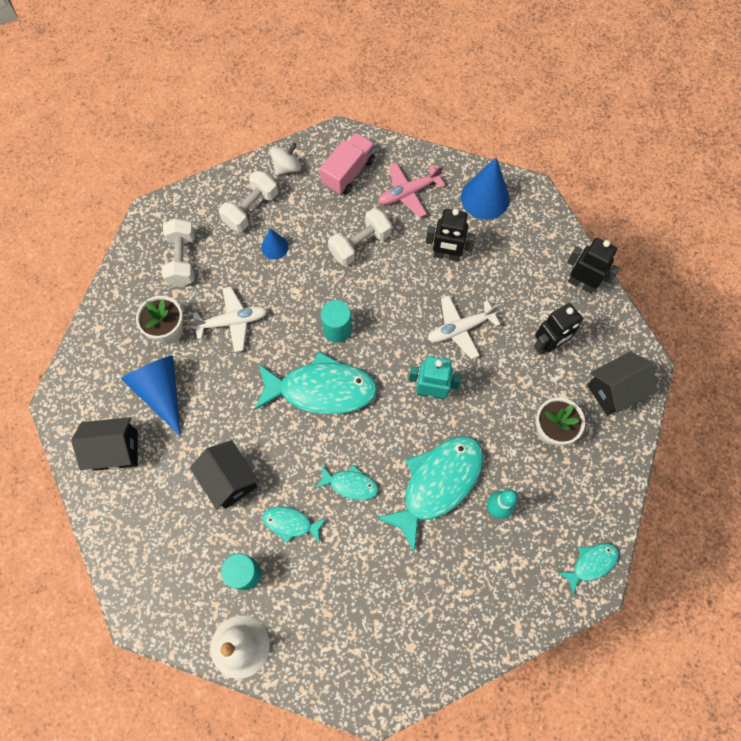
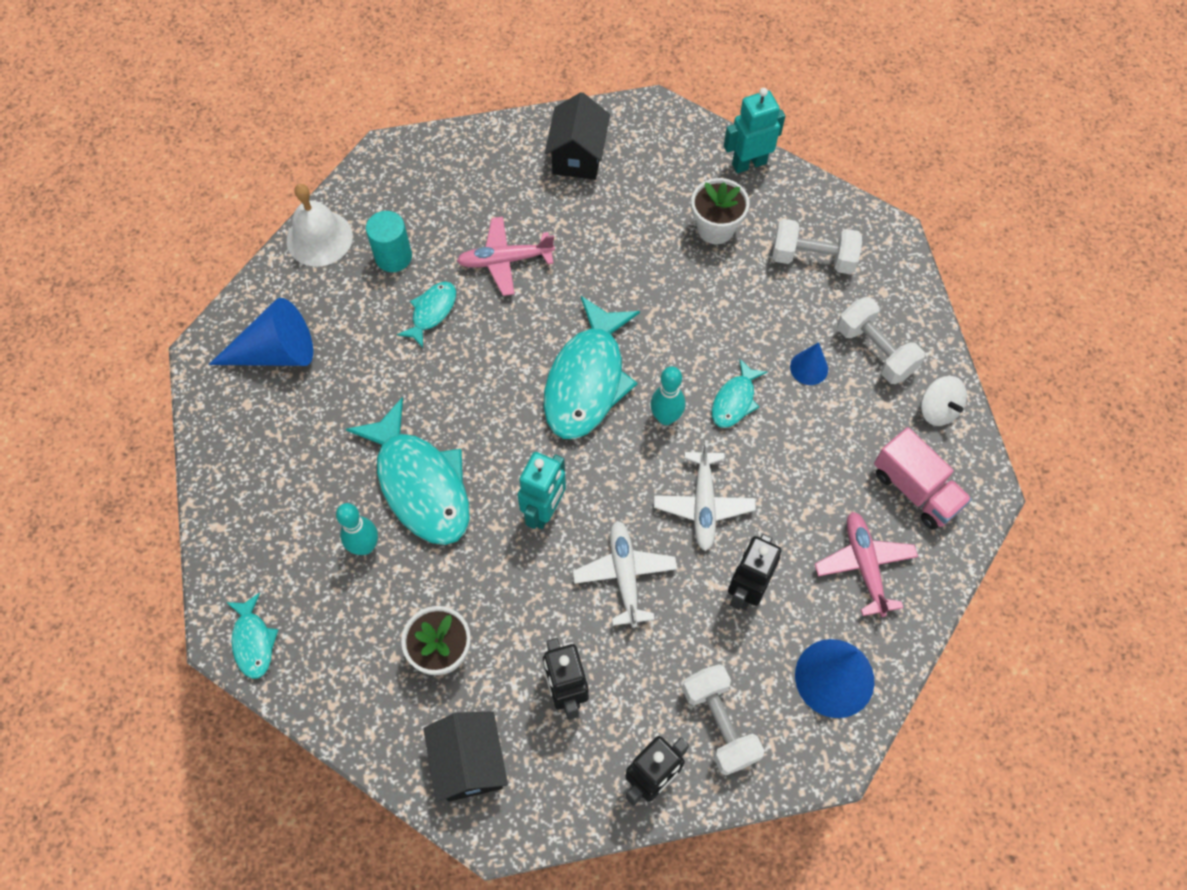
camera: 105 degrees right, 5 degrees down
(102, 319) = (749, 163): none -> turquoise robot
(161, 391) = (636, 209): blue cone -> blue cone (275, 352)
(230, 480) = (505, 260): black house -> pink plane
(232, 322) = (709, 299): white plane -> white plane (703, 505)
(337, 329) = (666, 417): turquoise cylinder -> turquoise bowling pin
(350, 484) = (455, 385): turquoise fish -> turquoise fish (735, 401)
(360, 244) = (789, 477): white dumbbell -> white dumbbell (719, 724)

